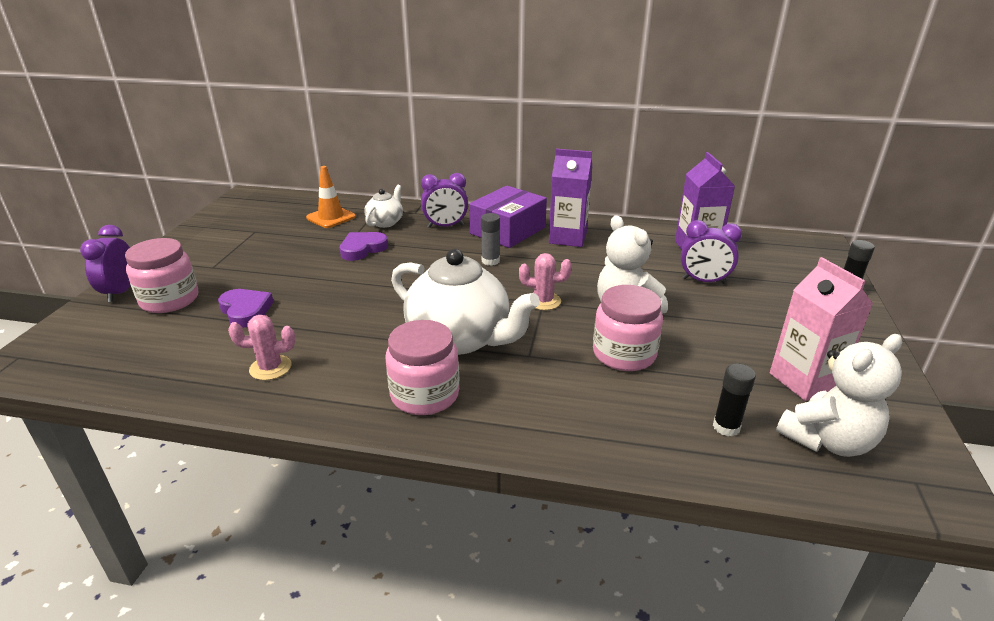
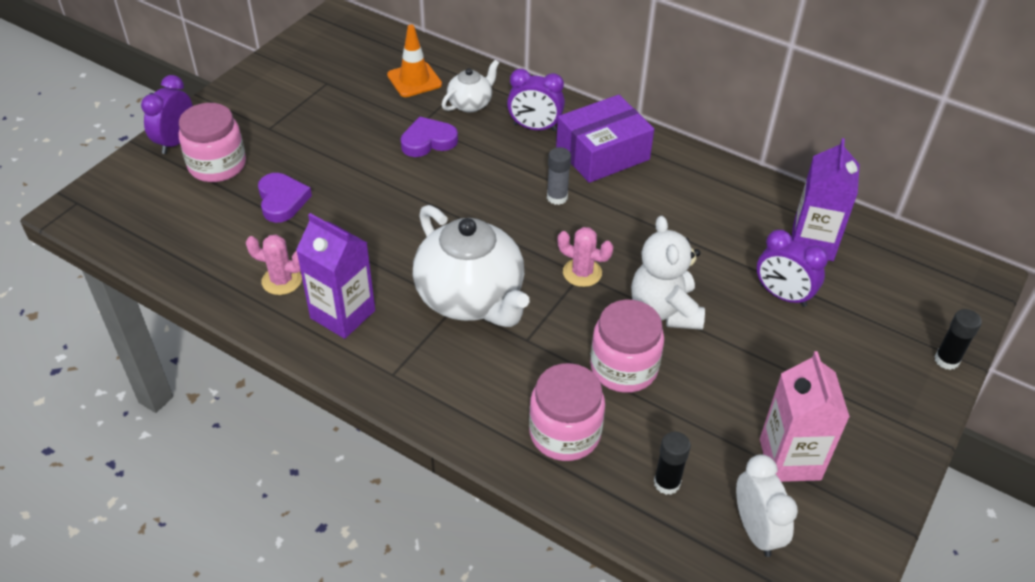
camera: 20 degrees right, 15 degrees up
(425, 395) = (405, 355): pink jar -> pink jar (565, 433)
(567, 238) = (666, 184): purple carton -> purple carton (342, 314)
(827, 440) = (756, 530): white teddy bear -> white clock

